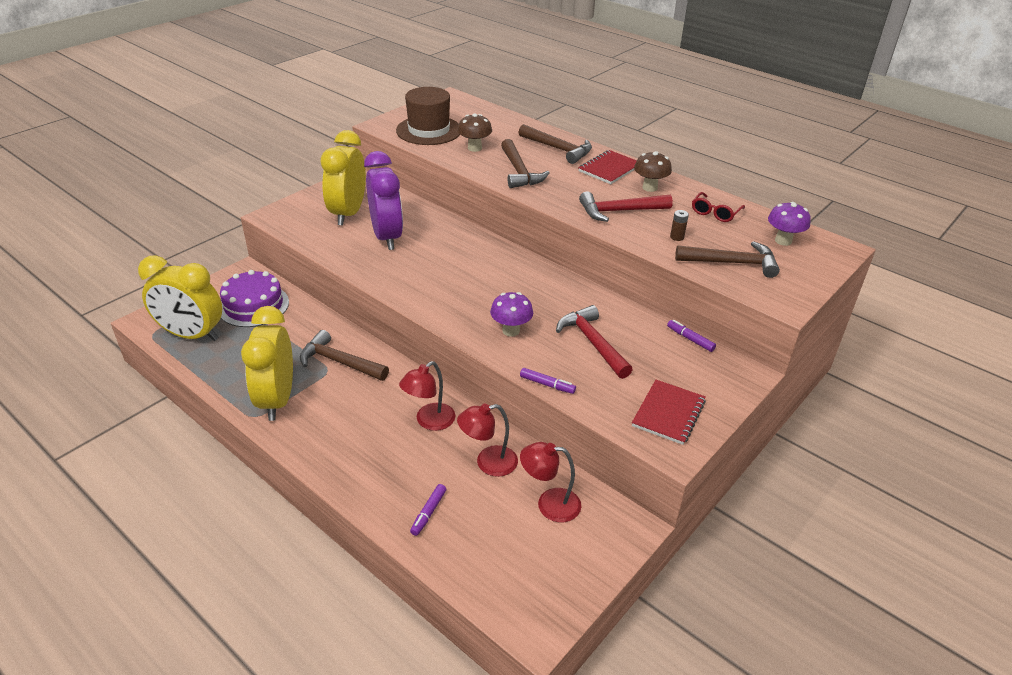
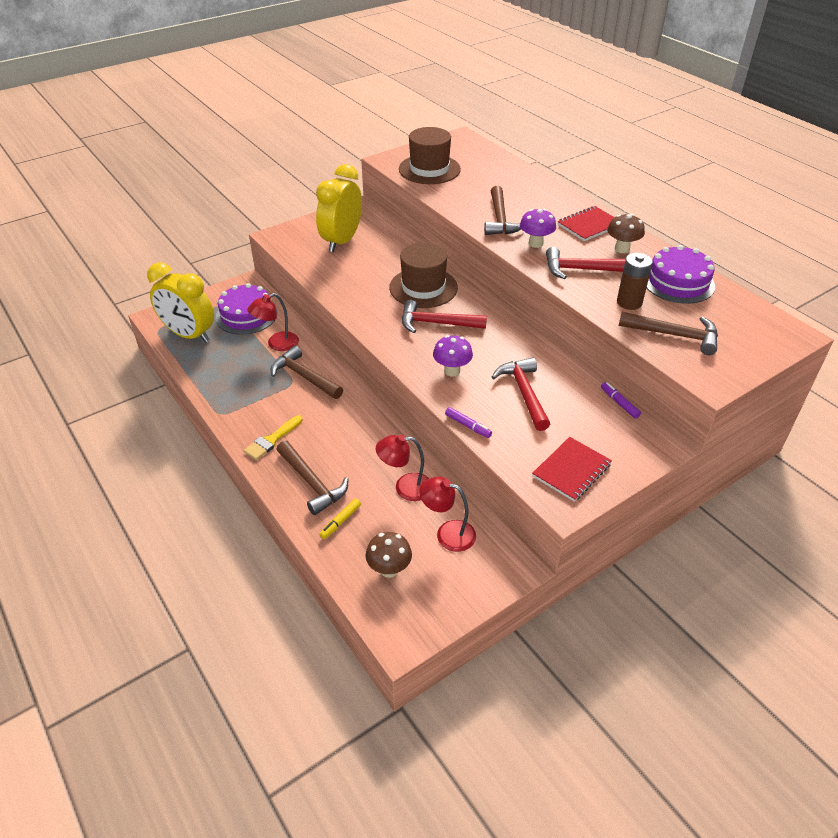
camera: 15 degrees right, 5 degrees up
(277, 400) = (243, 402): yellow clock -> none
(323, 436) = (272, 440): none -> yellow brush
(387, 237) = (369, 268): purple clock -> none
(428, 513) = (340, 521): purple marker -> yellow marker
(429, 421) = (365, 442): red lamp -> red lamp (277, 344)
(452, 250) = (423, 288): none -> brown hat
(474, 148) = (466, 191): brown mushroom -> brown mushroom (389, 569)
(478, 285) = (436, 323): none -> red hammer
(558, 149) = (546, 200): brown hammer -> brown hammer (312, 483)
(677, 237) = (629, 302): brown battery -> brown battery, size x1.86
(715, 213) = (678, 282): red glasses -> purple cake
(783, 241) = (737, 319): purple mushroom -> purple mushroom (535, 243)

